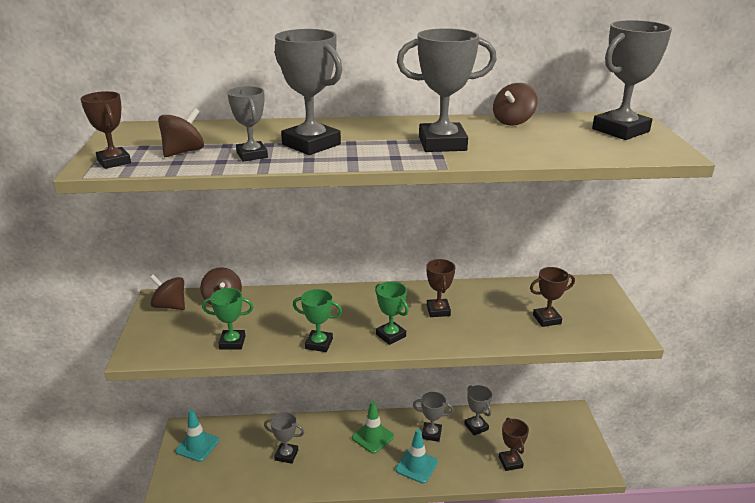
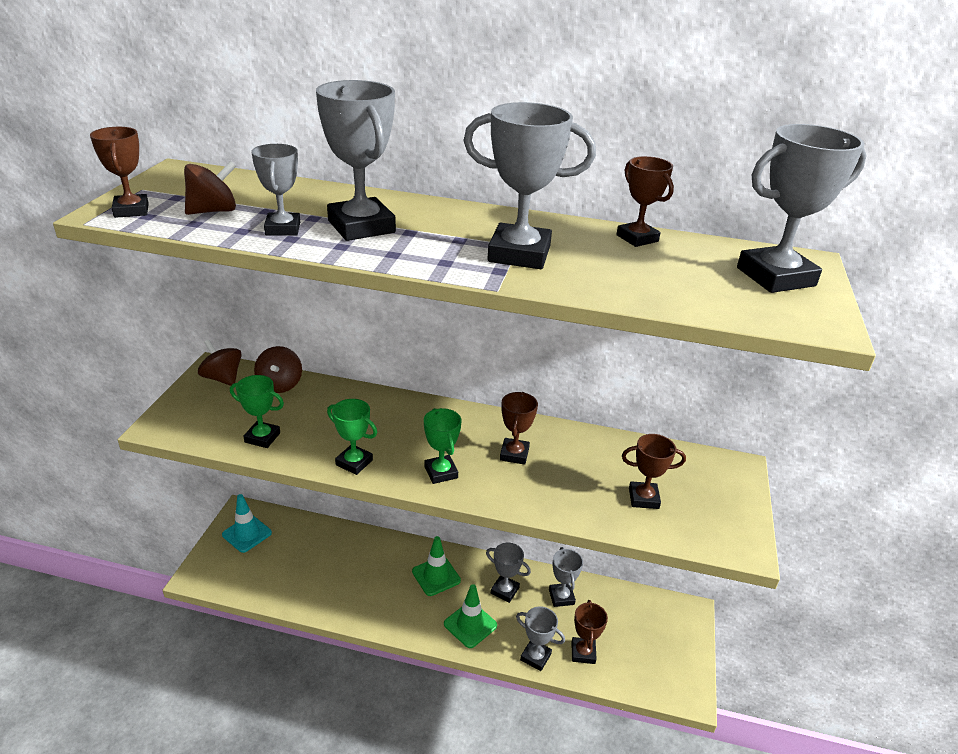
camera: 15 degrees right, 5 degrees up
(286, 455) = (333, 570): grey trophy -> grey trophy (535, 657)
(416, 466) = (470, 625): turquoise traffic cone -> green traffic cone
(513, 121) = (637, 238): brown spinning top -> brown trophy

